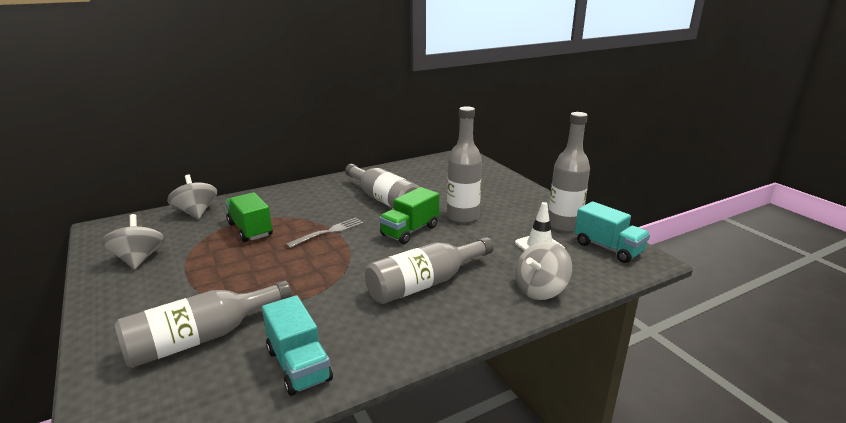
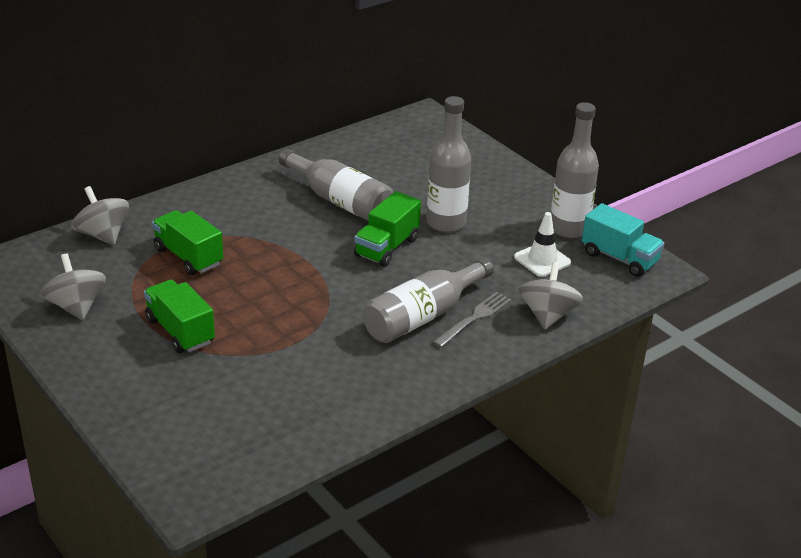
camera: 10 degrees left, 10 degrees up
(201, 338) = (210, 392): grey bottle -> none
(209, 283) = (180, 331): none -> green truck
(299, 365) = (323, 410): turquoise truck -> none
(328, 232) = (288, 255): grey fork -> grey fork (474, 318)
(540, 290) = (547, 315): grey spinning top -> grey spinning top turned 150 degrees clockwise

